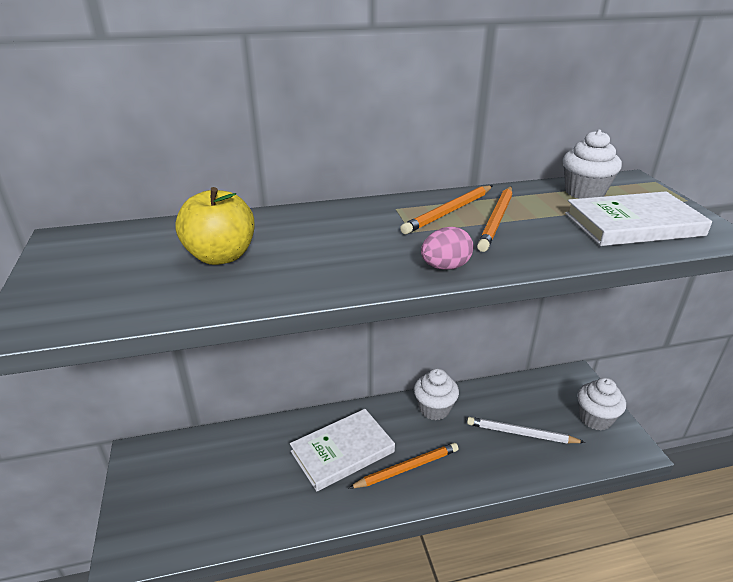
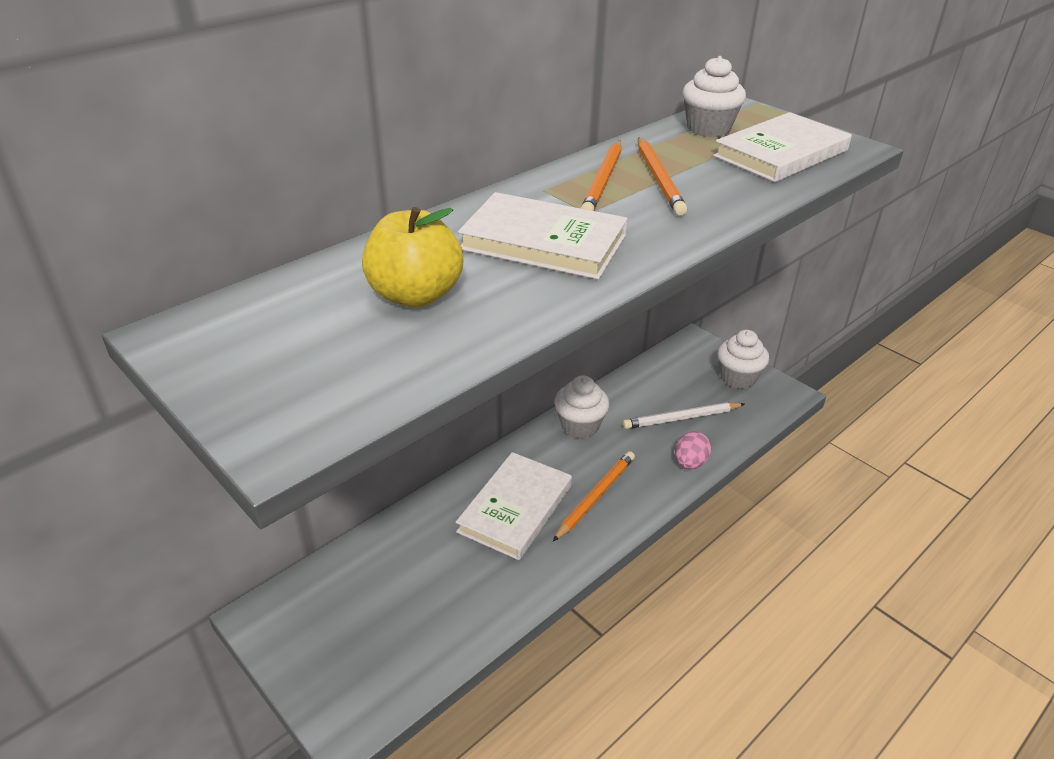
camera: 30 degrees left, 5 degrees up
(350, 244) = (543, 242): none -> white book
(445, 267) = (663, 240): pink egg -> pink egg (690, 463)

